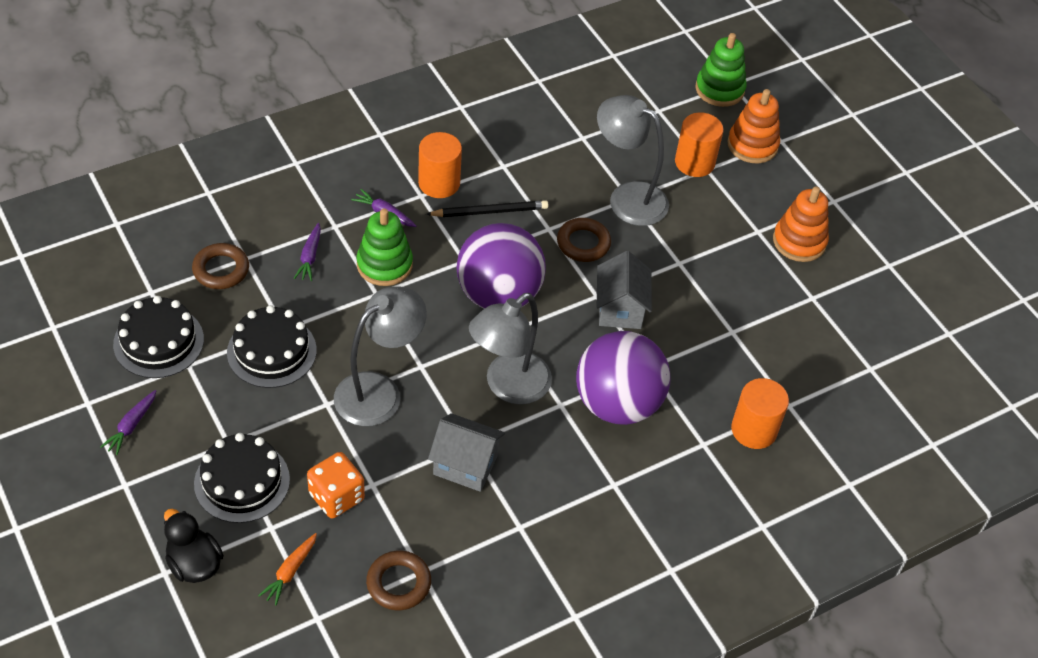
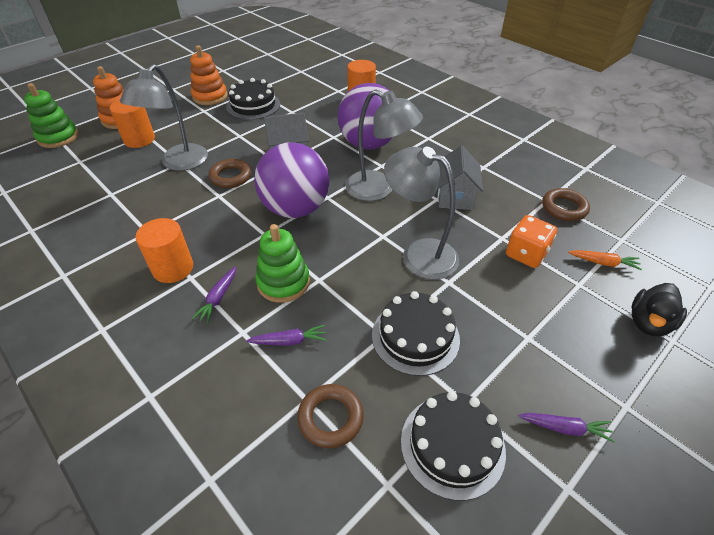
camera: 100 degrees left, 5 degrees down
(242, 481) = (556, 315): black cake -> black cake (253, 105)
(489, 211) = (205, 230): black pencil -> none

